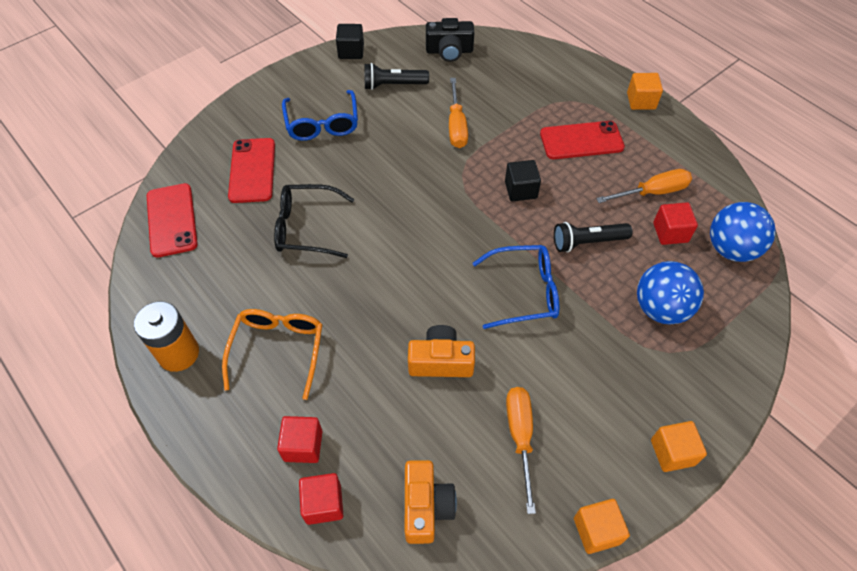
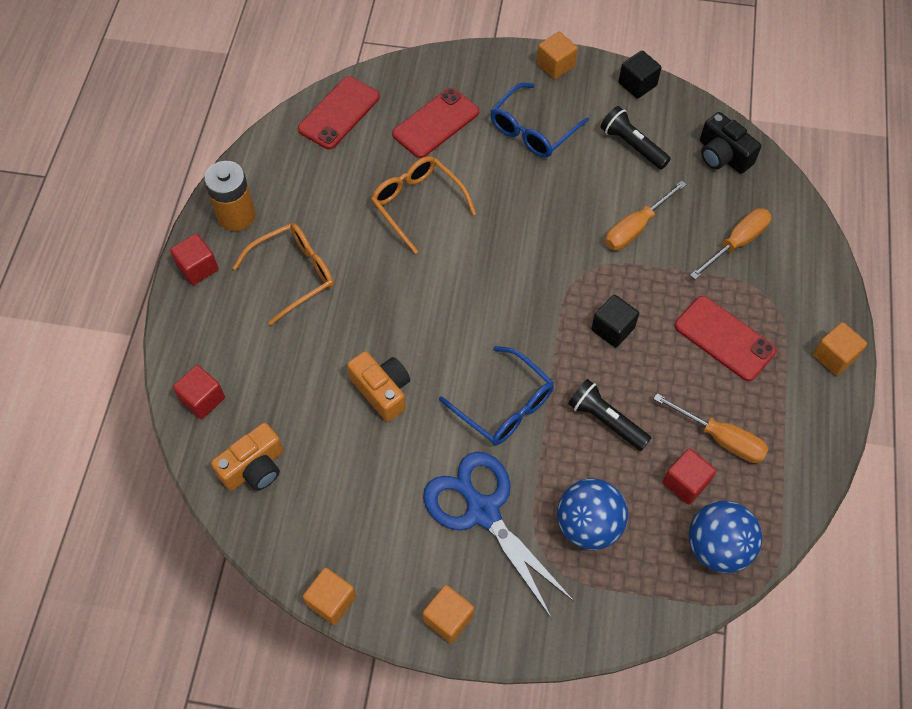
camera: 50 degrees right, 5 degrees up
(287, 78) = (555, 65): none -> orange cube
(303, 445) = (234, 352): red cube -> red cube (198, 268)
(306, 227) = (417, 204): black glasses -> orange glasses
(520, 437) = (365, 494): orange screwdriver -> orange screwdriver (736, 243)
(599, 366) = (483, 511): none -> blue scissors

